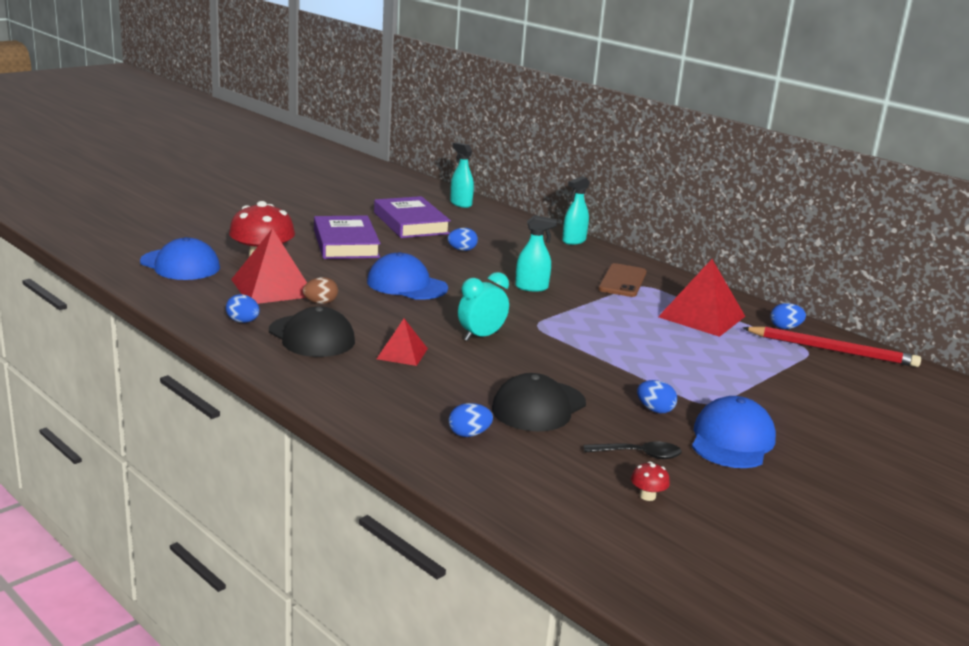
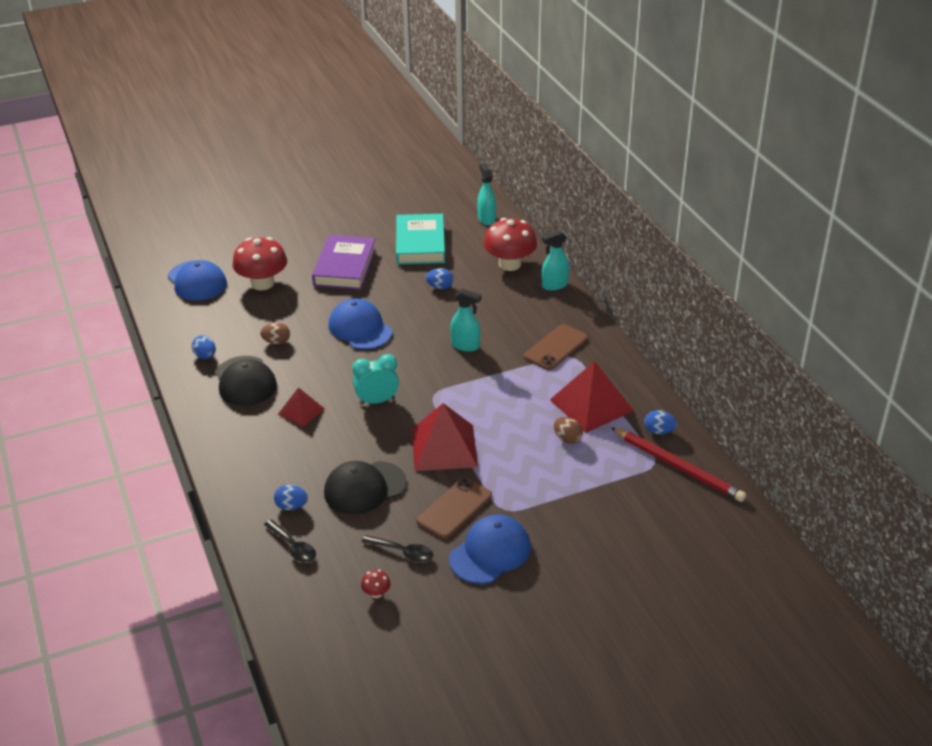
camera: 25 degrees right, 15 degrees up
(273, 287) = (251, 318): red pyramid -> red pyramid (444, 447)
(410, 223) = (420, 244): purple book -> turquoise book
(506, 470) = (293, 547): none -> black spoon
(515, 230) = (509, 264): none -> red mushroom
(655, 410) = (454, 508): blue egg -> brown phone
(707, 343) = (567, 439): none -> brown egg

